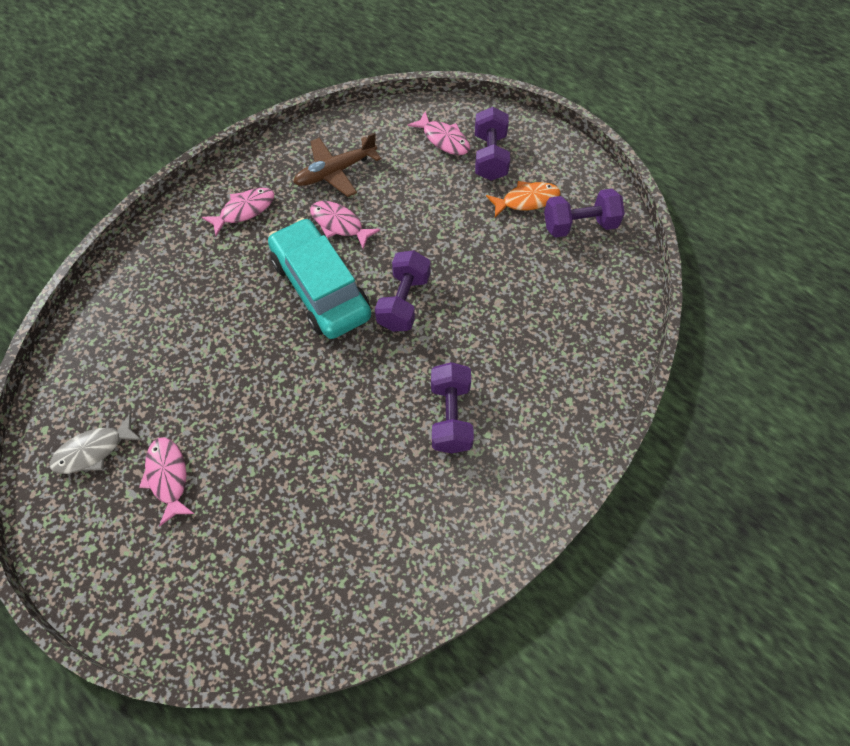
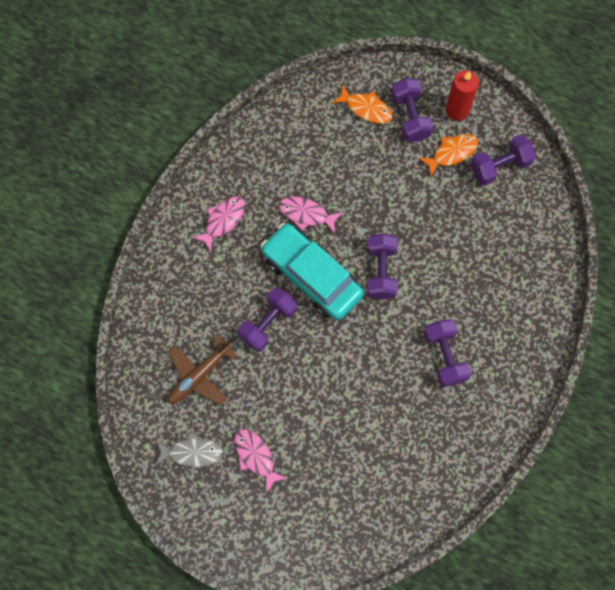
camera: 15 degrees left, 10 degrees up
(93, 451) = (192, 452): grey fish -> grey fish turned 135 degrees counterclockwise
(249, 326) = (268, 323): none -> purple dumbbell
(336, 172) = (285, 164): brown plane -> brown plane (199, 375)
(444, 139) = (366, 108): pink fish -> orange fish
(545, 161) = (457, 110): none -> red candle

